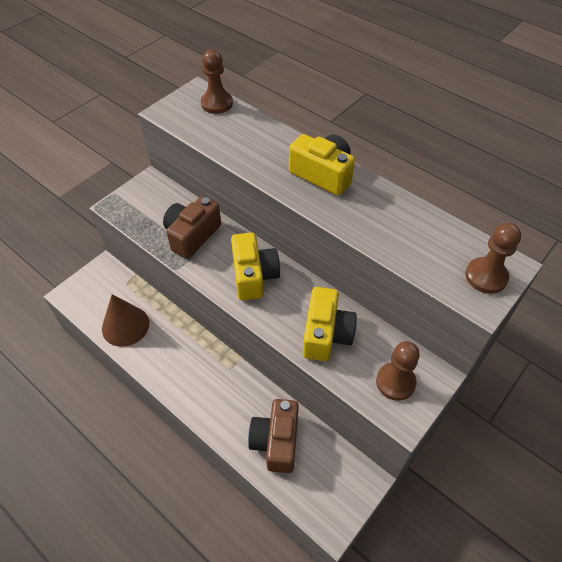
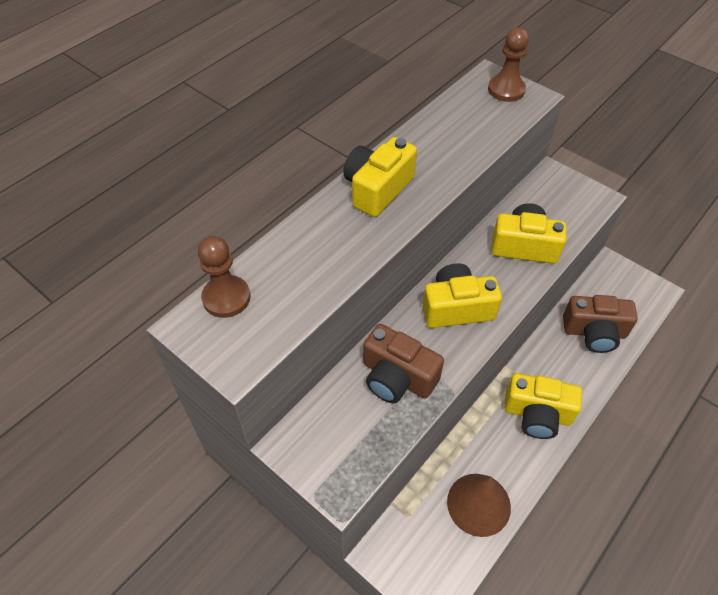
camera: 90 degrees left, 0 degrees up
(193, 376) = (537, 414): none -> yellow camera
(395, 382) = (565, 199): brown pawn -> none

